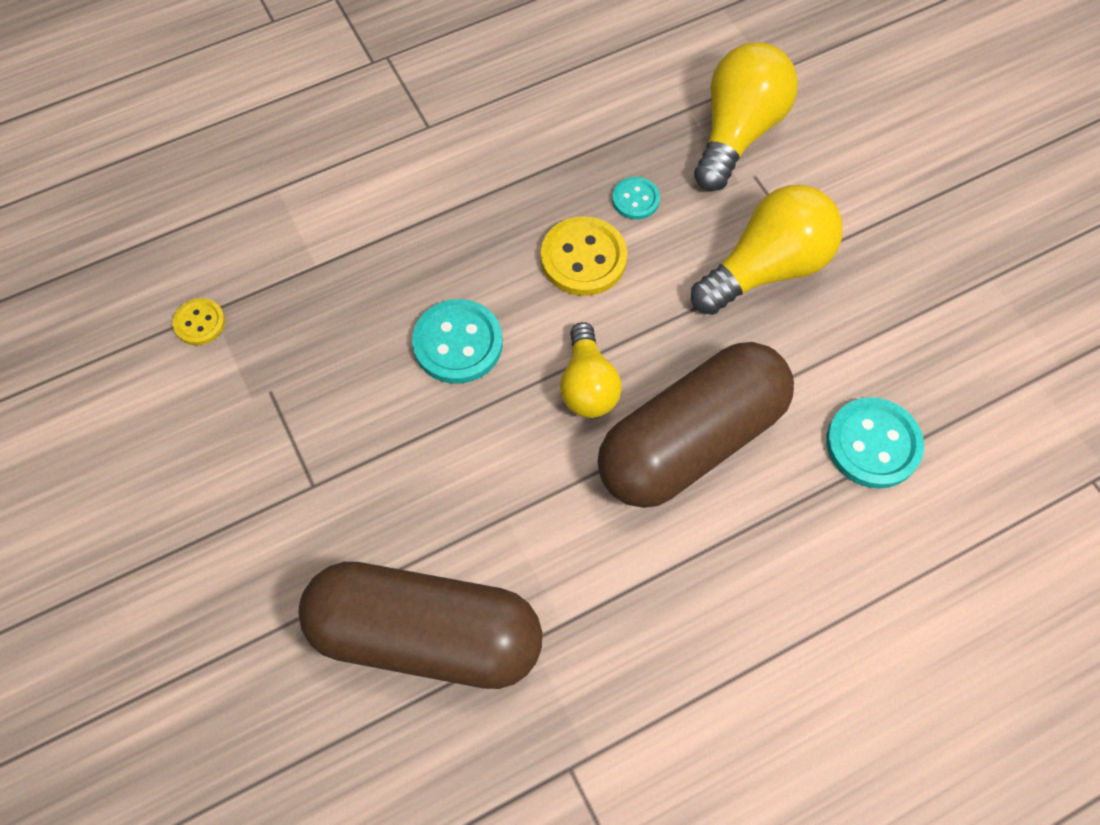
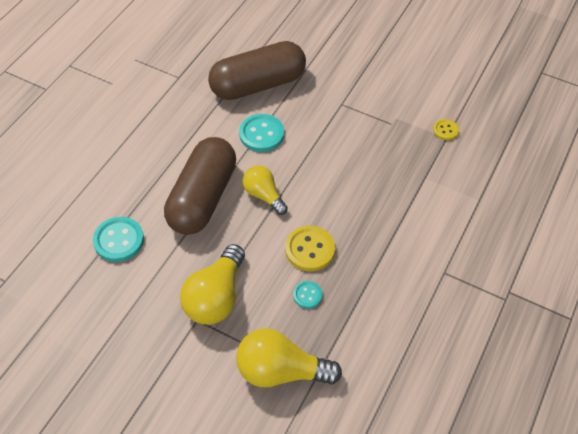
camera: 145 degrees right, 10 degrees down
(458, 343) = (333, 181): turquoise button -> turquoise button (261, 134)
(738, 132) = (281, 371): yellow light bulb -> yellow light bulb turned 105 degrees clockwise

